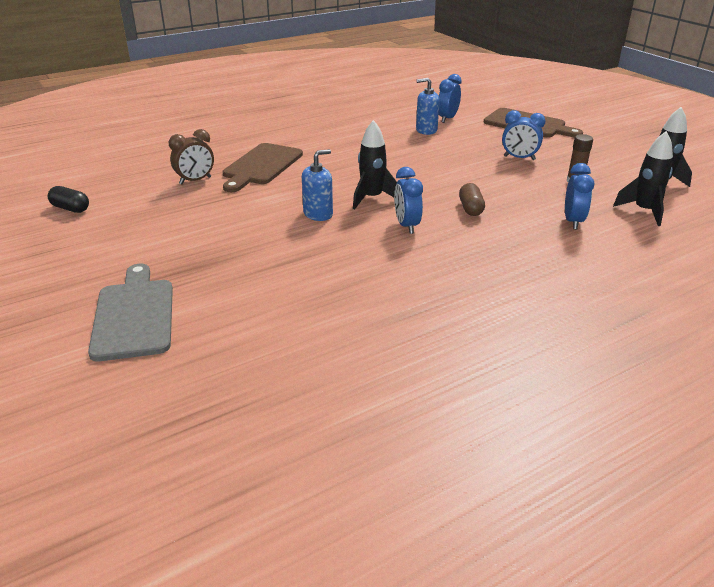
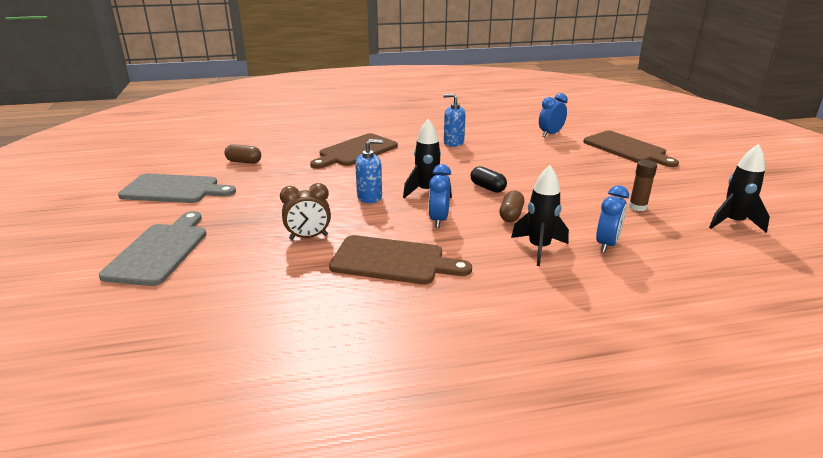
camera: 20 degrees right, 5 degrees down
(70, 208) = (188, 162): black capsule -> black capsule (487, 187)
(84, 243) = (174, 189): none -> grey cutting board
(140, 197) = (244, 162): none -> brown capsule
(195, 180) = (295, 155): brown clock -> brown clock (308, 237)
(395, 275) = (393, 261): none -> brown cutting board
(426, 130) = (522, 141): blue soap dispenser -> blue soap dispenser (453, 142)
(519, 158) = (595, 177): blue clock -> none
(644, 211) = (694, 248): black rocket -> black rocket (539, 248)

